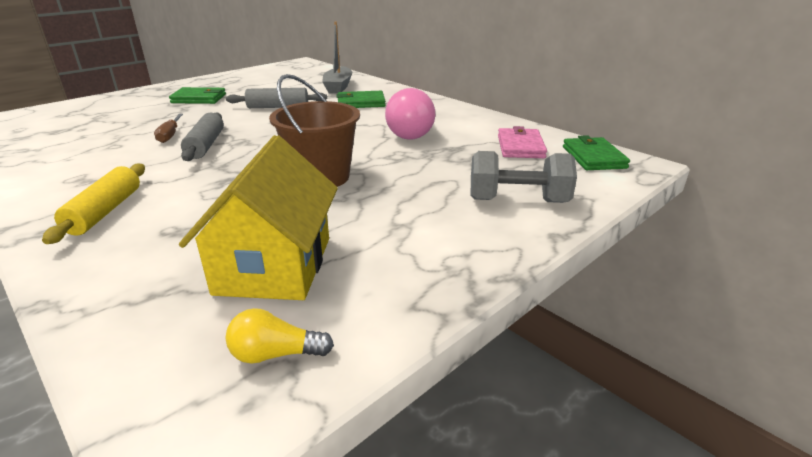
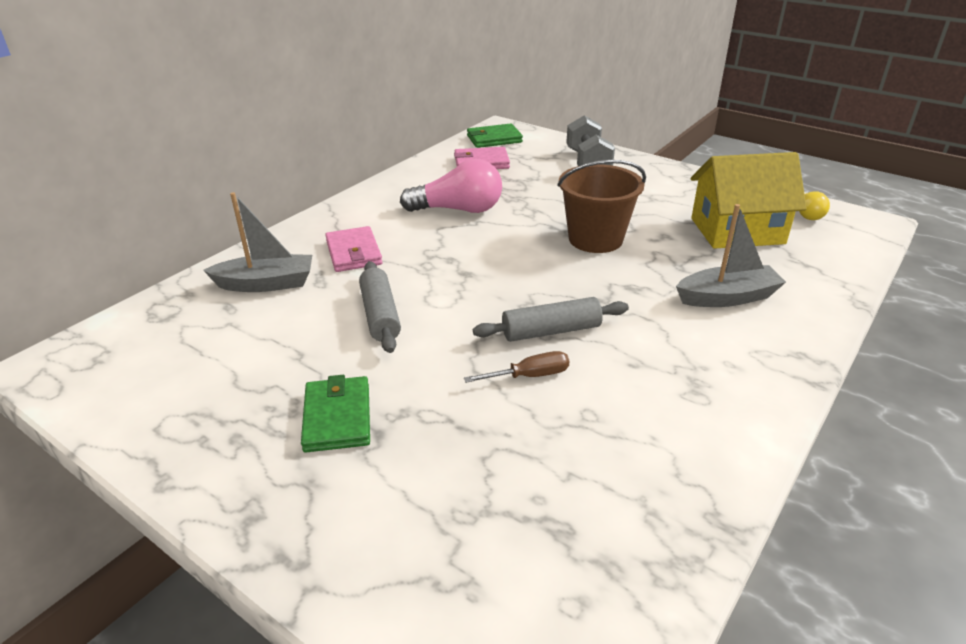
camera: 100 degrees left, 5 degrees up
(105, 212) = (740, 334): yellow rolling pin -> none
(159, 220) = (727, 297): none -> grey boat
(361, 103) = (353, 253): green wallet -> pink wallet

